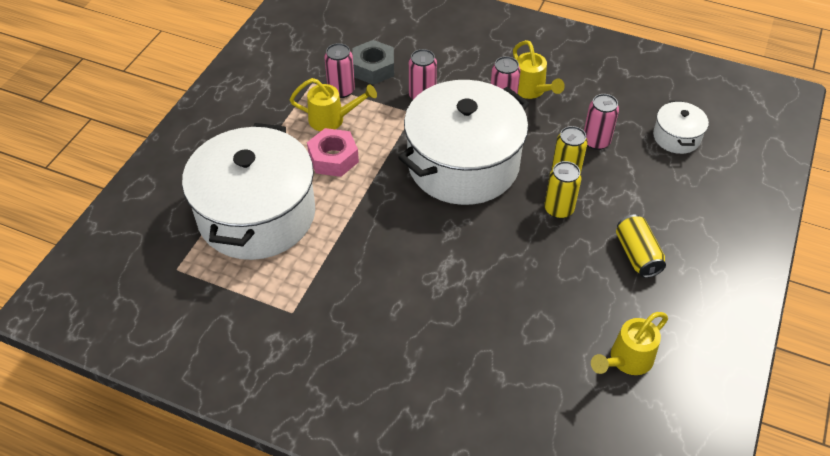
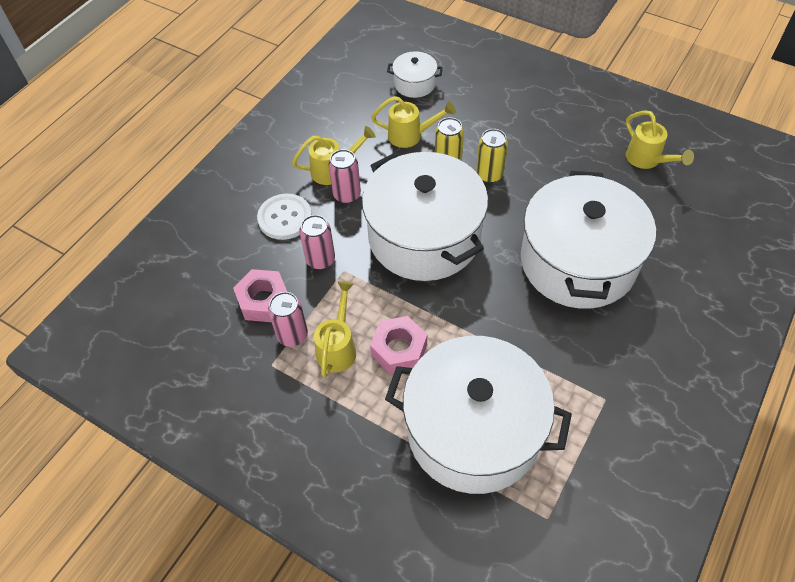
camera: 80 degrees left, 5 degrees up
(373, 68) = (263, 301): grey nut -> pink nut
(454, 289) = (578, 262): none -> white pot
(465, 67) = (285, 218): none -> white button
(596, 141) = (411, 136): pink can -> yellow watering can
(637, 255) = (543, 134): yellow can -> none

